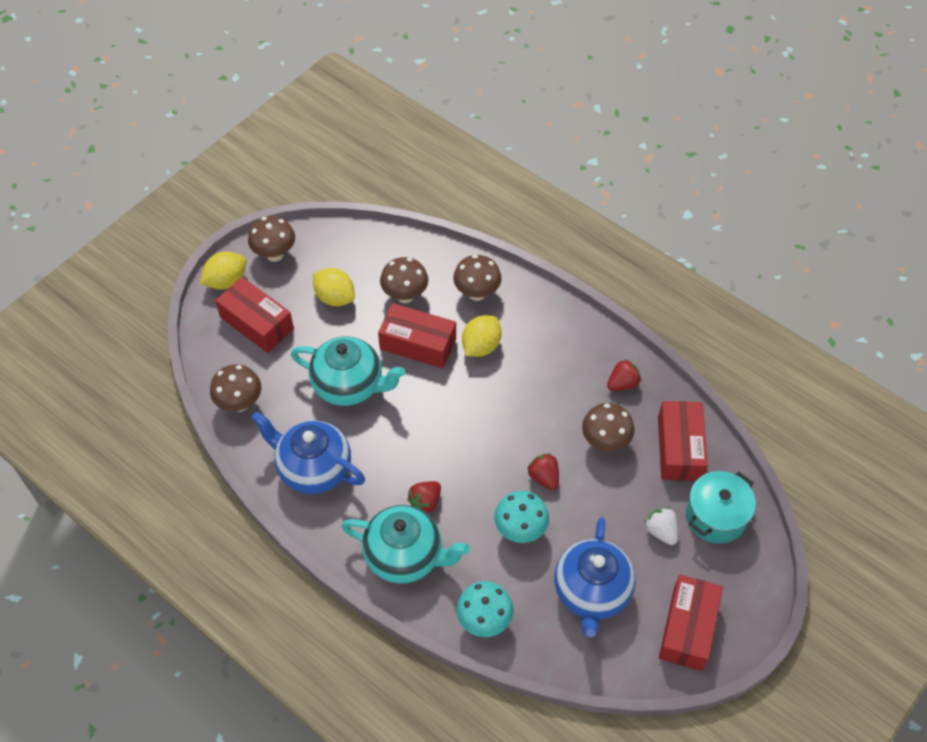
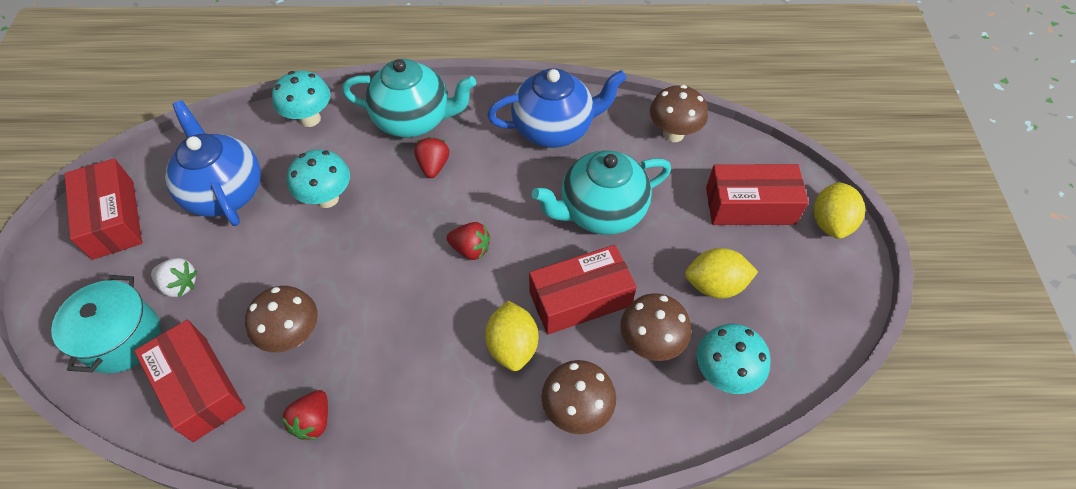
camera: 140 degrees right, 0 degrees up
(275, 254) = (829, 285): brown mushroom -> none
(384, 257) = (724, 374): none -> turquoise mushroom
(405, 556) = (414, 120): turquoise teapot -> turquoise teapot turned 150 degrees counterclockwise
(544, 477) = (337, 257): red strawberry -> red strawberry (470, 249)

